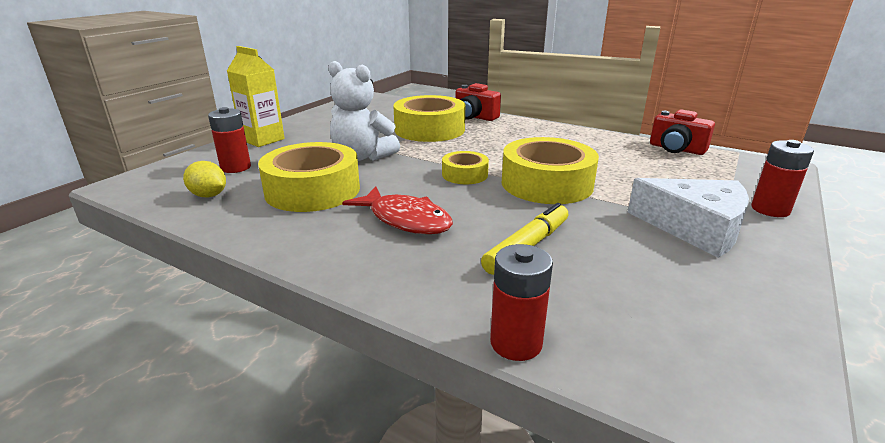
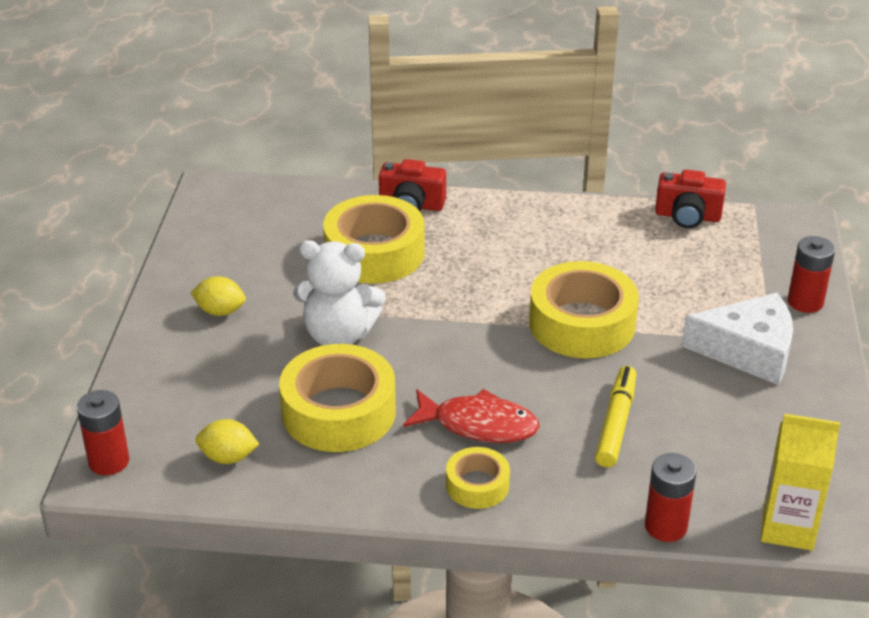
camera: 25 degrees left, 10 degrees up
(236, 167) = (202, 402): red battery -> red battery (109, 461)
(262, 140) = (171, 338): yellow carton -> yellow carton (788, 528)
(306, 135) = (220, 311): none -> yellow lemon
(465, 174) = (485, 334): yellow tape -> yellow tape (477, 485)

